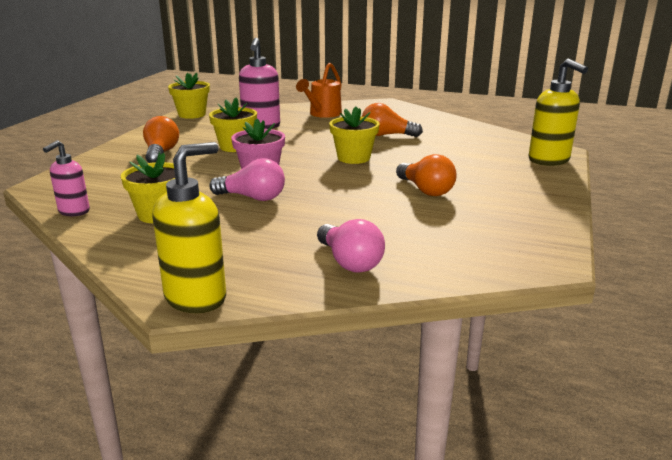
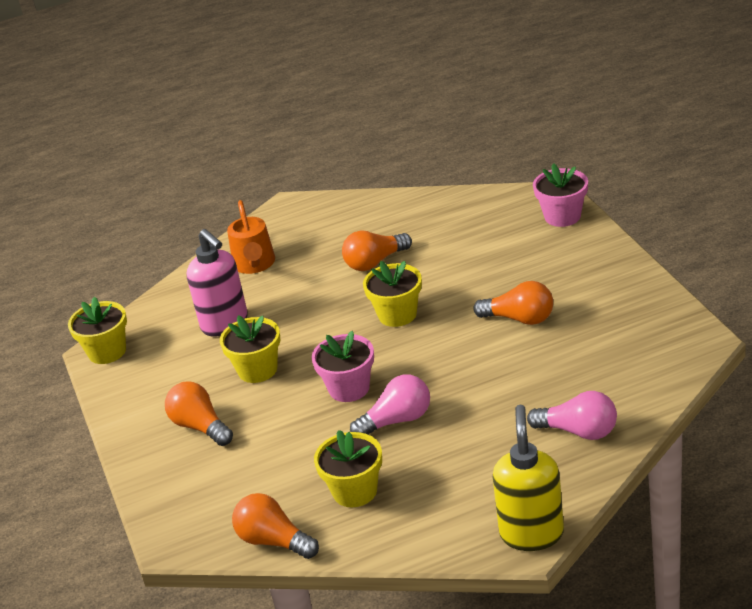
camera: 35 degrees left, 10 degrees up
(73, 212) = (274, 541): pink soap dispenser -> orange light bulb
(549, 160) = (562, 216): yellow soap dispenser -> pink flower pot

